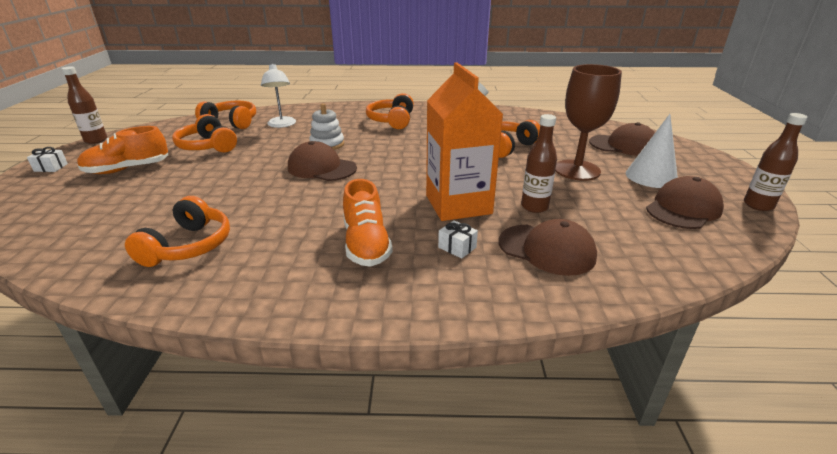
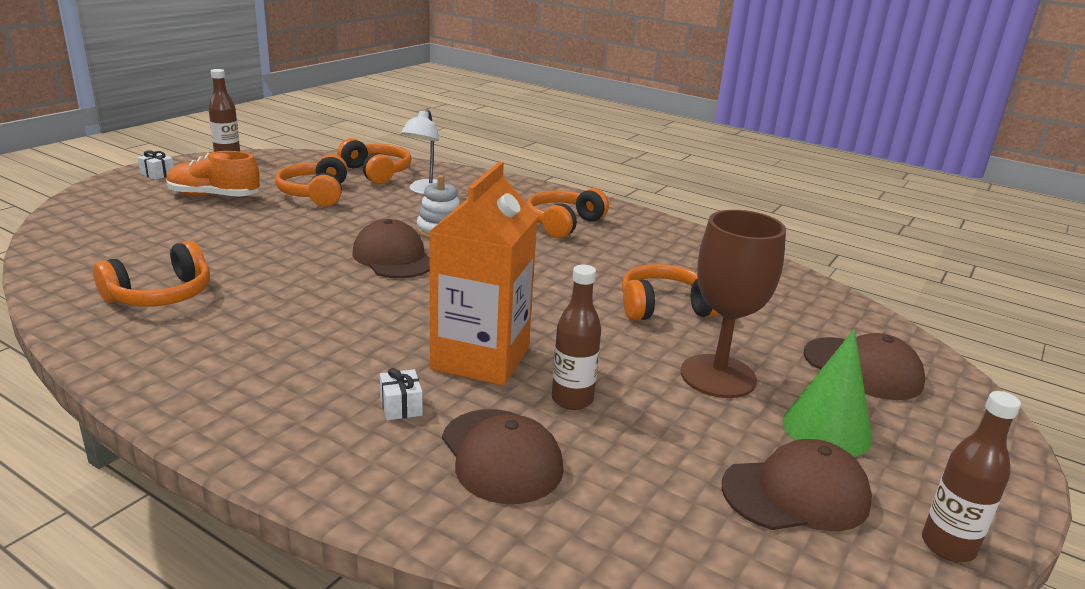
camera: 30 degrees right, 5 degrees down
(366, 244) = (313, 361): orange shoe -> none
(651, 176) = (826, 429): white cone -> green cone

